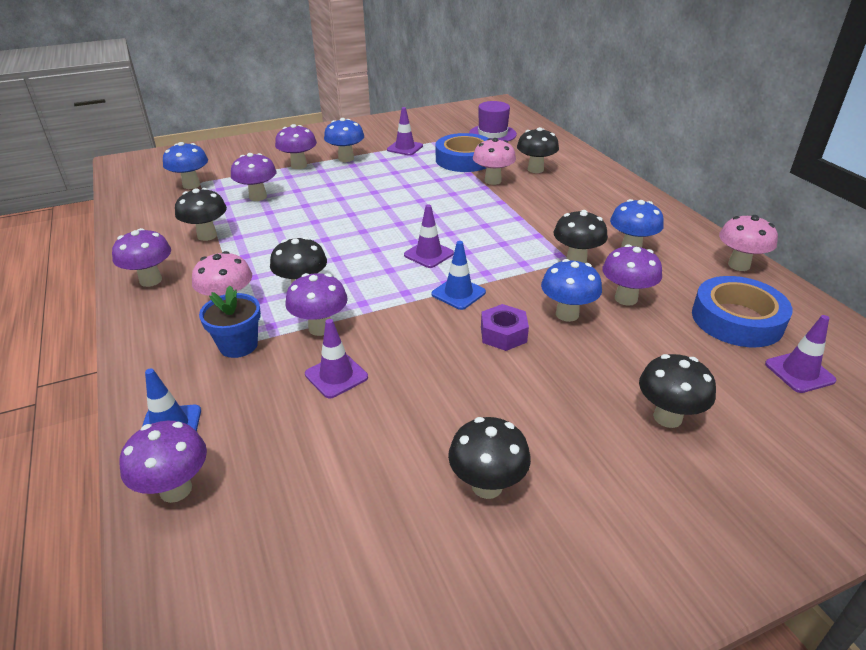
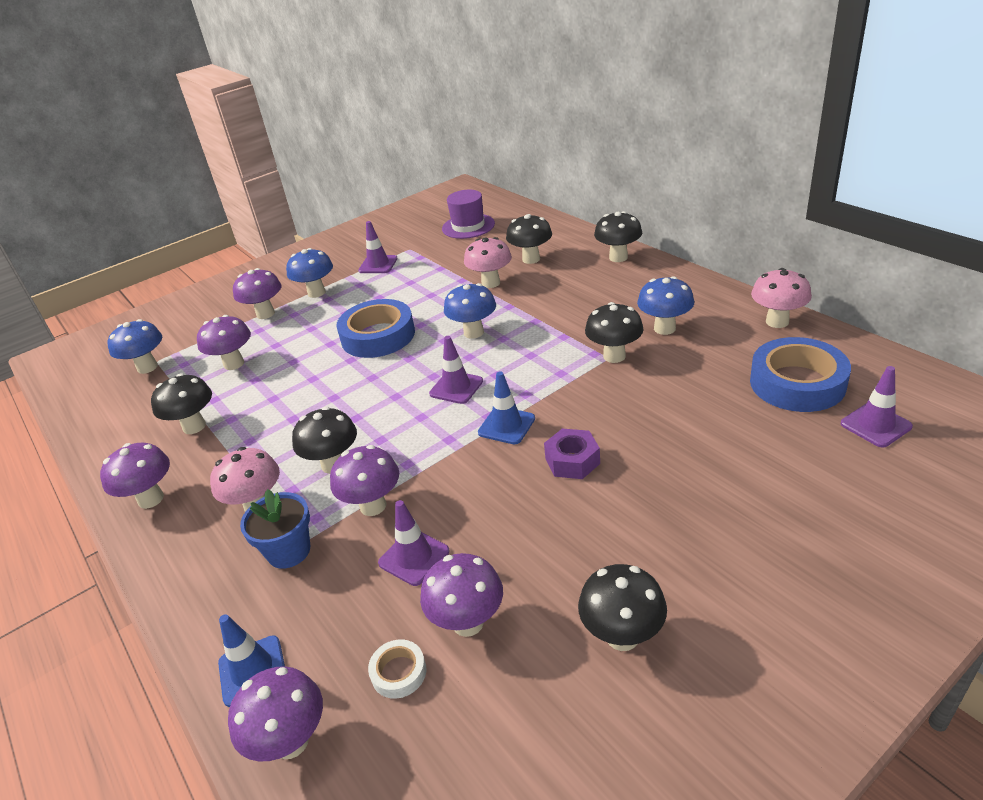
camera: 10 degrees left, 0 degrees up
(284, 461) = (398, 672): none -> white tape
(464, 159) = (449, 264): blue tape -> blue tape (378, 336)
(567, 314) = (628, 421): blue mushroom -> blue mushroom (473, 332)
(626, 298) = (681, 387): purple mushroom -> purple mushroom (468, 622)
(667, 417) = (770, 509): black mushroom -> black mushroom (618, 257)

